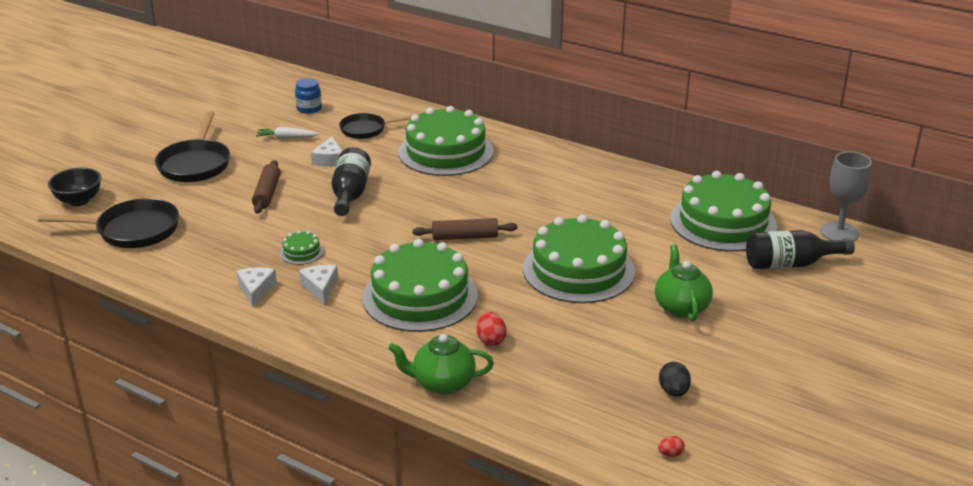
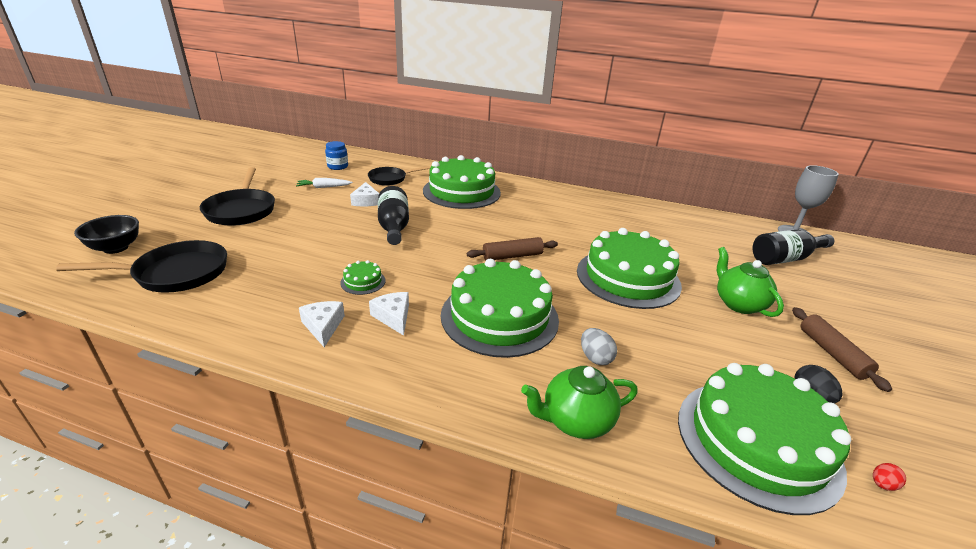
camera: 15 degrees left, 0 degrees up
(267, 193) = (315, 231): brown rolling pin -> brown rolling pin (832, 353)
(491, 340) = (595, 358): red egg -> grey egg
(723, 222) = (707, 230): green cake -> green cake (757, 441)

